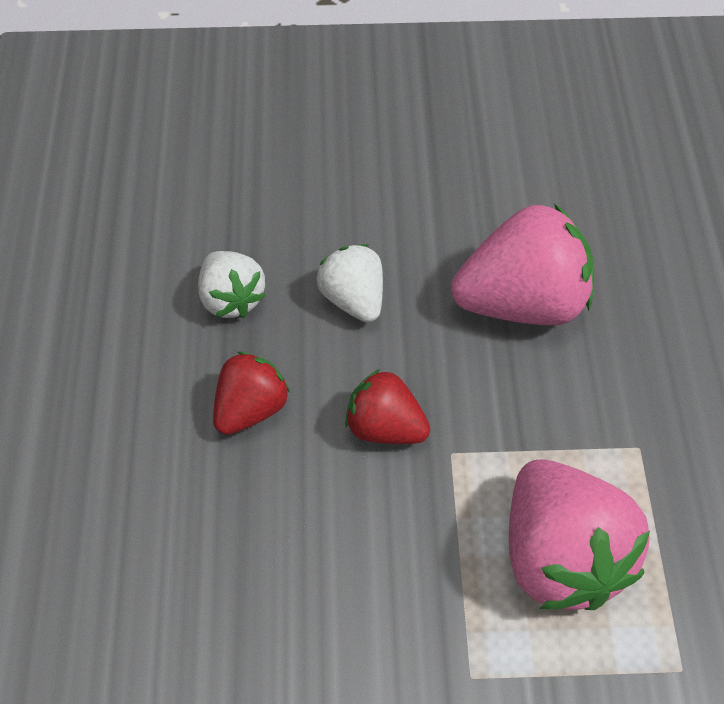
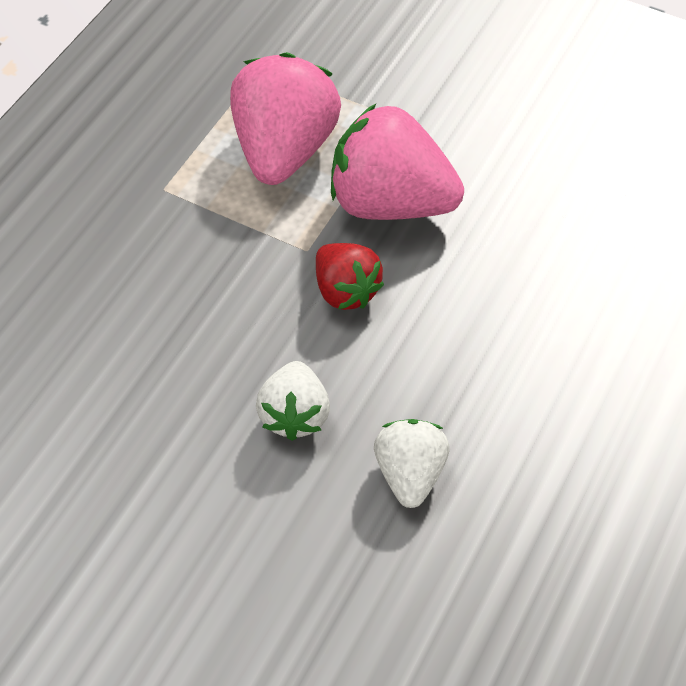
camera: 150 degrees left, 0 degrees up
(250, 409) = (449, 358): red strawberry -> none
(522, 303) = (148, 336): pink strawberry -> pink strawberry (390, 203)

